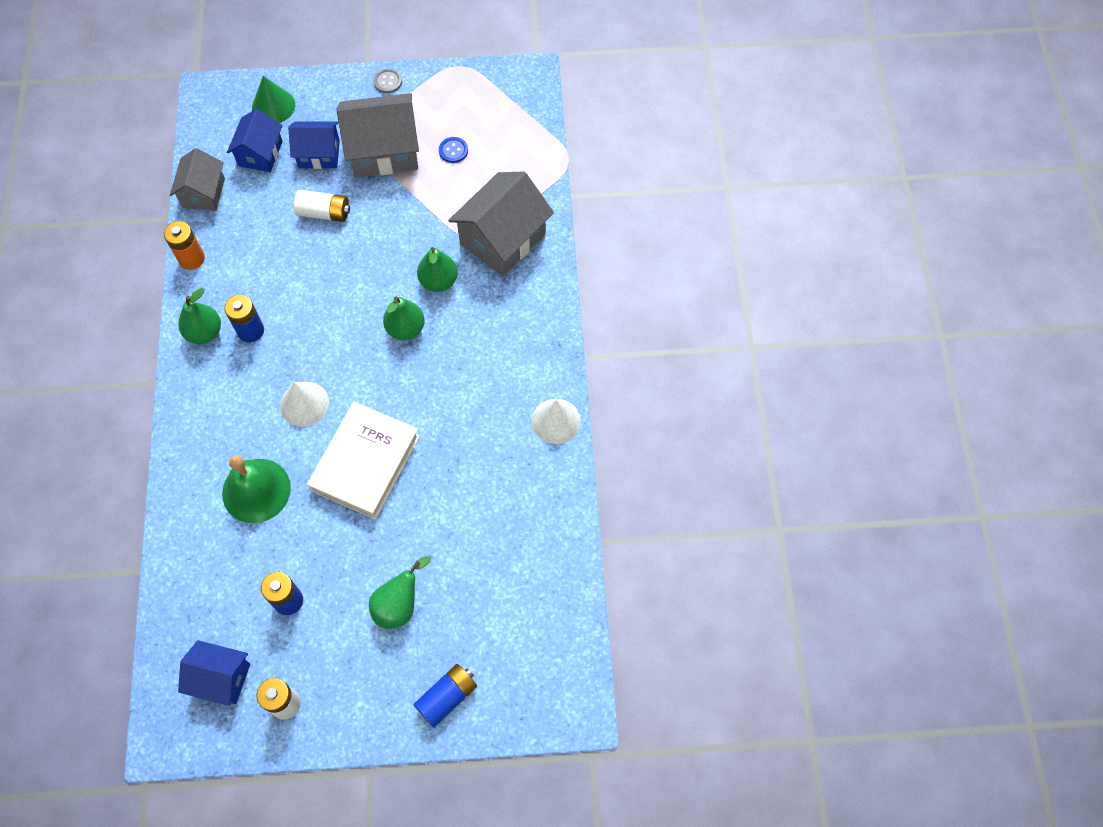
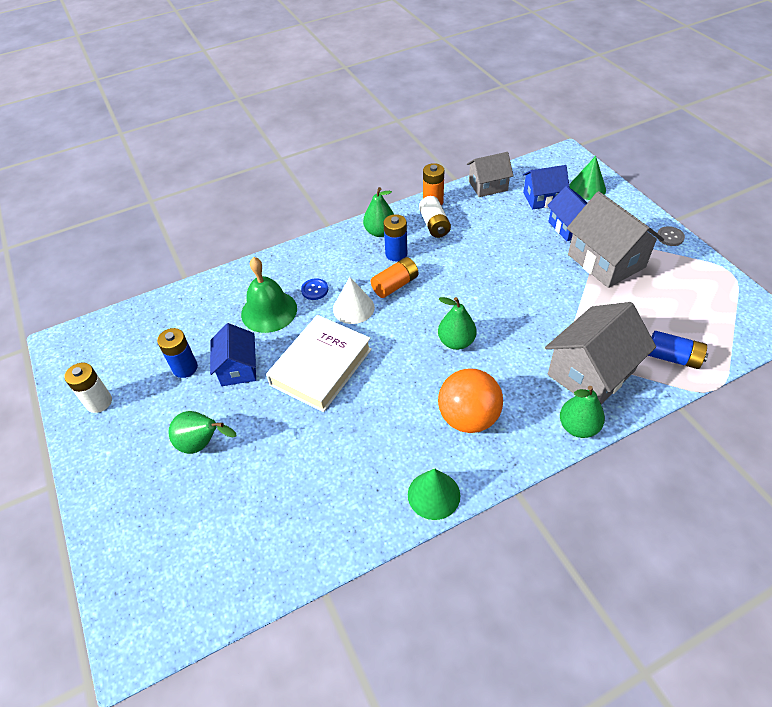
camera: 70 degrees right, 15 degrees down
(221, 678) = (113, 354): blue house -> blue house (238, 368)
(297, 351) = (395, 285): none -> orange battery
(324, 213) = (522, 251): white battery -> white battery (434, 225)
(365, 463) = (321, 367): white book -> white book turned 60 degrees counterclockwise
(438, 281) = (515, 345): green pear -> green pear (578, 427)
(447, 697) = (125, 517): blue battery -> blue battery (673, 358)
(453, 150) = (646, 302): blue button -> blue button (315, 290)
(495, 359) = (468, 418): none -> orange ball
(502, 239) = (591, 372): grey house -> grey house turned 60 degrees counterclockwise
(556, 421) = (433, 495): white cone -> green cone

